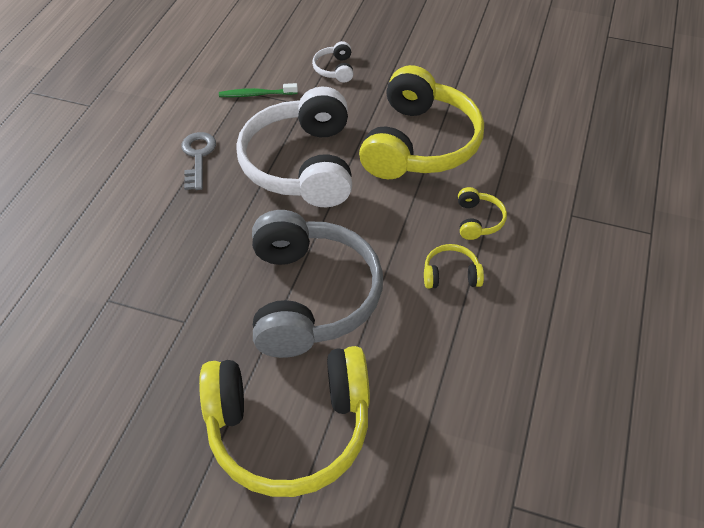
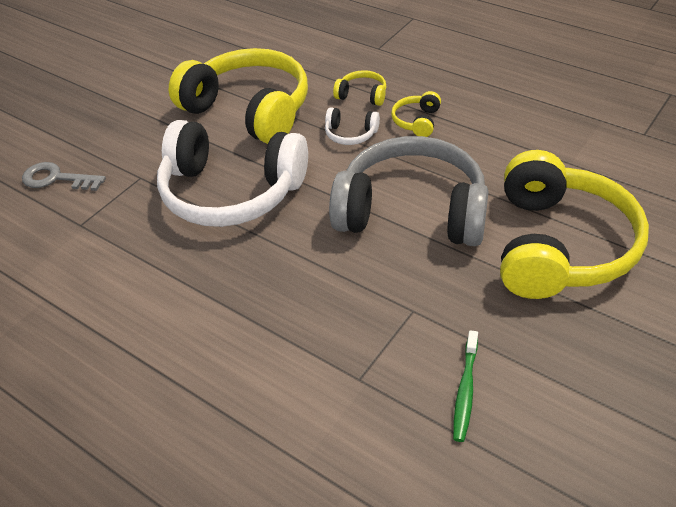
camera: 70 degrees left, 5 degrees down
(198, 157) = (168, 275): grey key -> grey key (57, 179)
(256, 94) = (95, 213): green toothbrush -> green toothbrush (465, 391)
(335, 69) = (100, 147): white headphones -> white headphones (350, 134)

